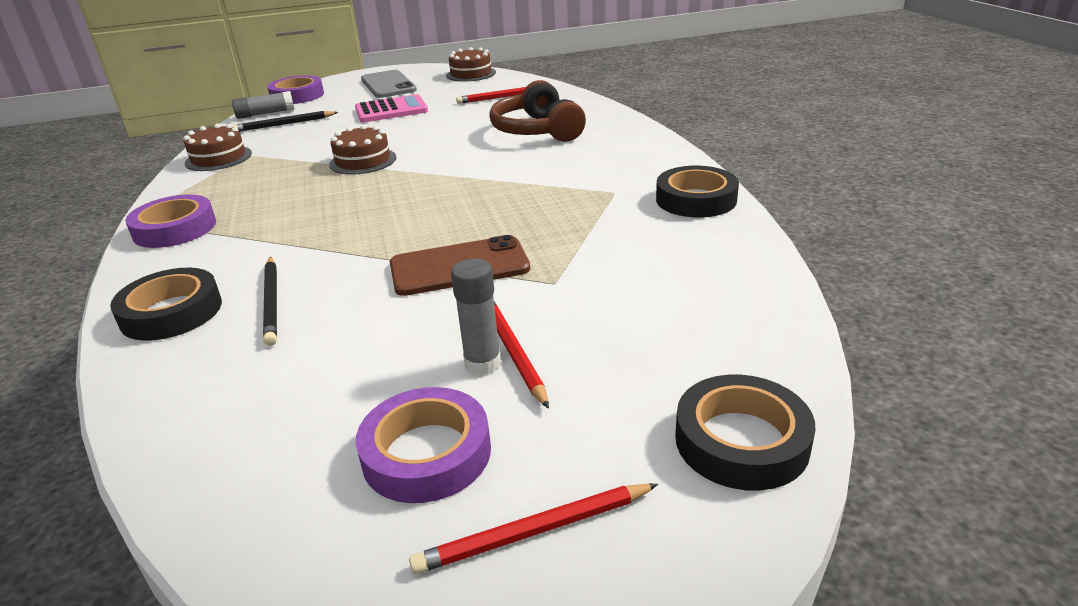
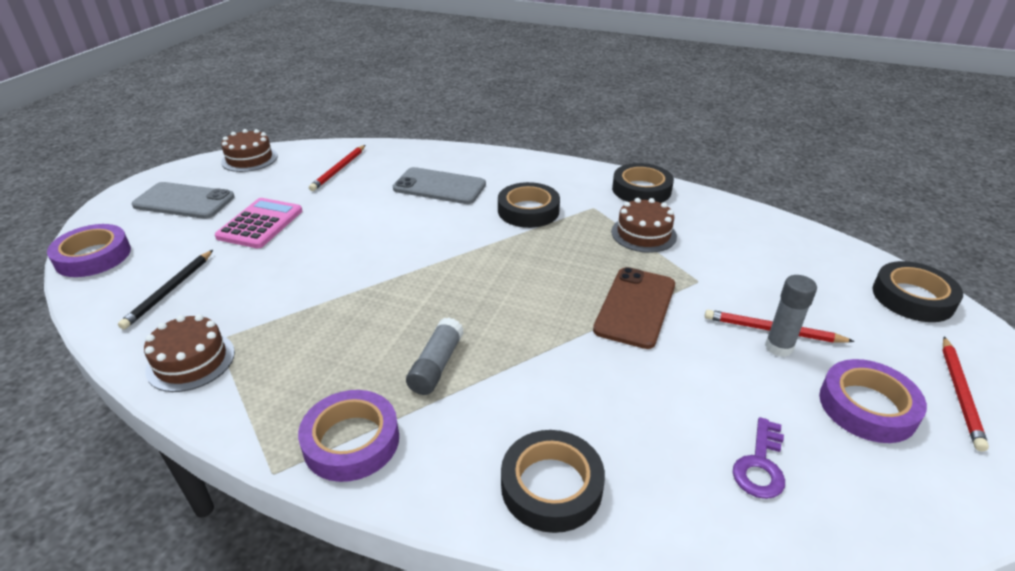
camera: 55 degrees left, 5 degrees up
(265, 114) = (107, 292): grey glue stick -> grey glue stick (436, 365)
(265, 404) = (760, 465): none -> purple key
(272, 302) = (596, 416): black pencil -> none
(363, 161) = (362, 279): brown cake -> brown cake (643, 234)
(537, 131) = (439, 187): brown headphones -> grey phone
(557, 171) = (528, 211): none -> black tape

